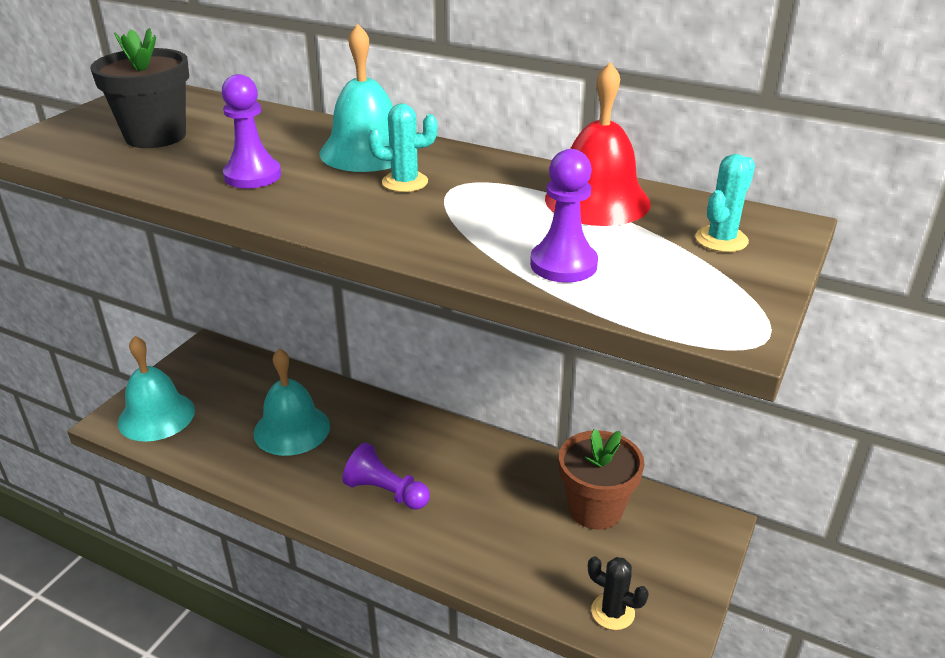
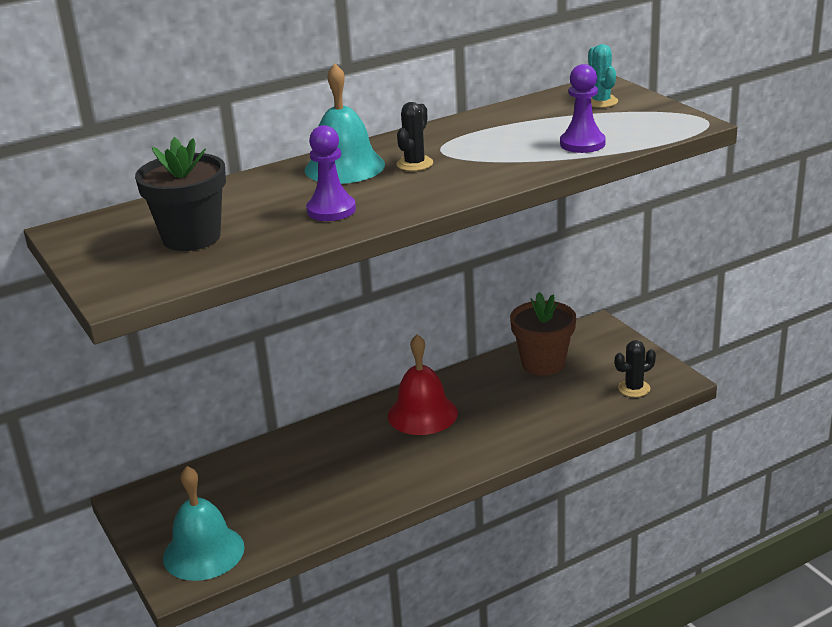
camera: 55 degrees left, 5 degrees down
(292, 429) = (312, 476): turquoise bell -> none
(386, 492) = (438, 447): purple pawn -> none
(405, 182) = (414, 164): turquoise cactus -> black cactus
(597, 200) = (516, 118): red bell -> red bell (422, 414)

